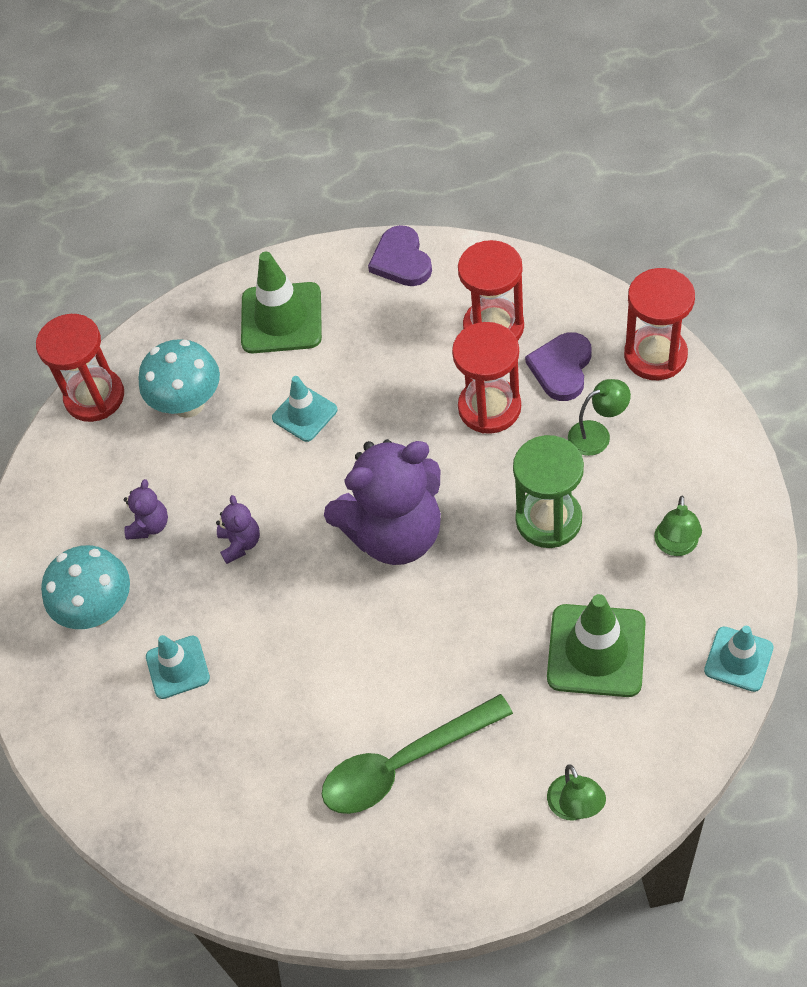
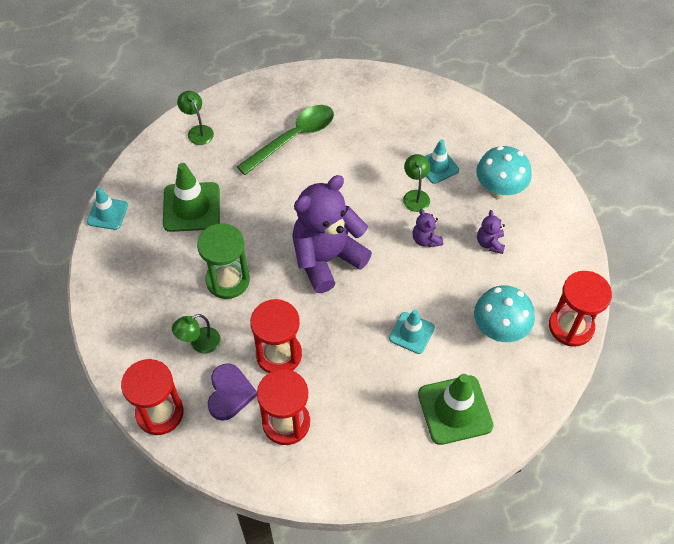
camera: 160 degrees right, 0 degrees up
(401, 260) = (373, 478): purple heart -> none
(676, 546) = (144, 274): green lamp -> green lamp (415, 196)

